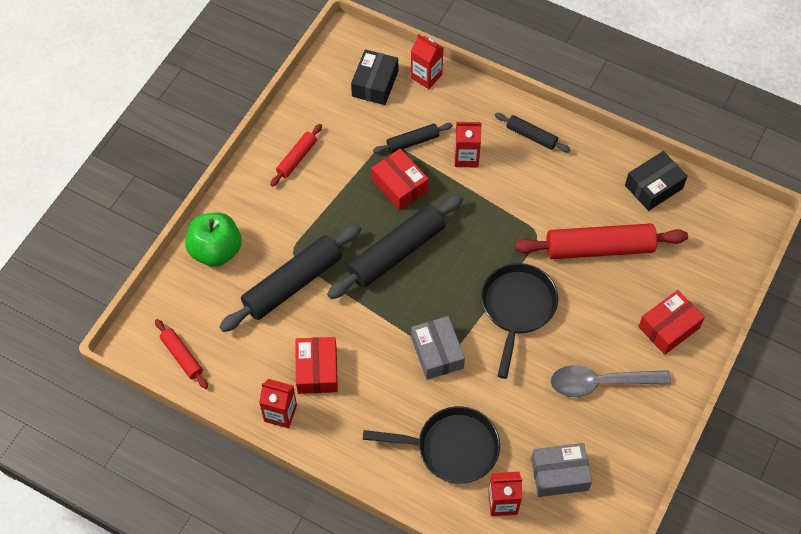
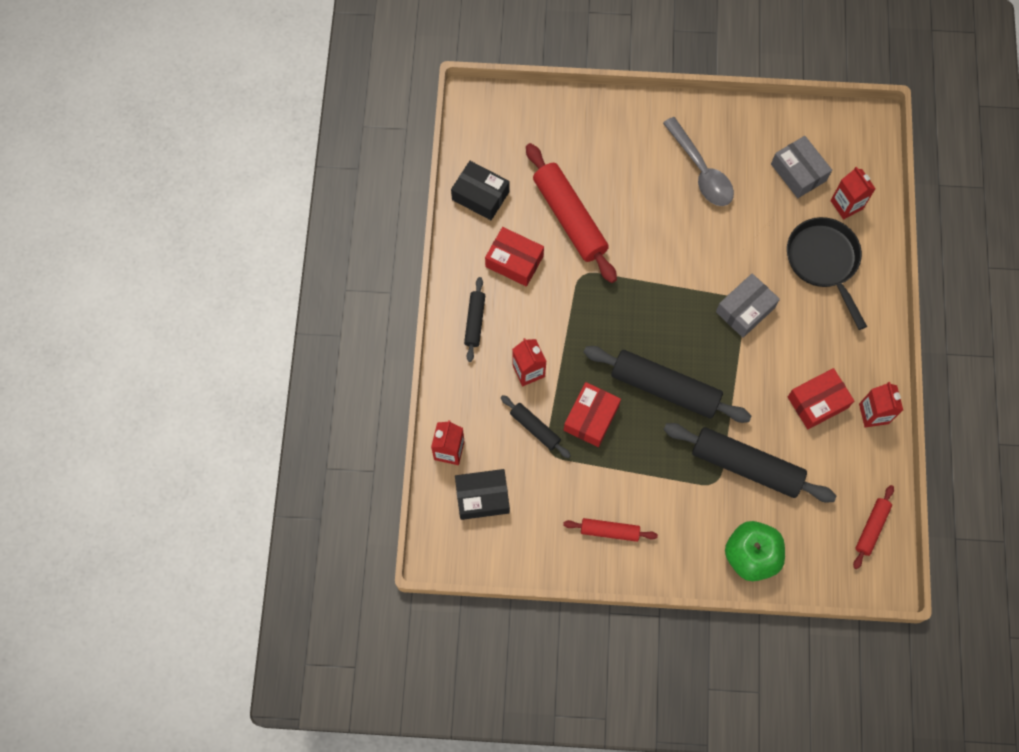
camera: 115 degrees left, 10 degrees up
(517, 308) = (666, 262): black pan -> none
(668, 327) = (620, 137): red box -> red box (514, 261)

